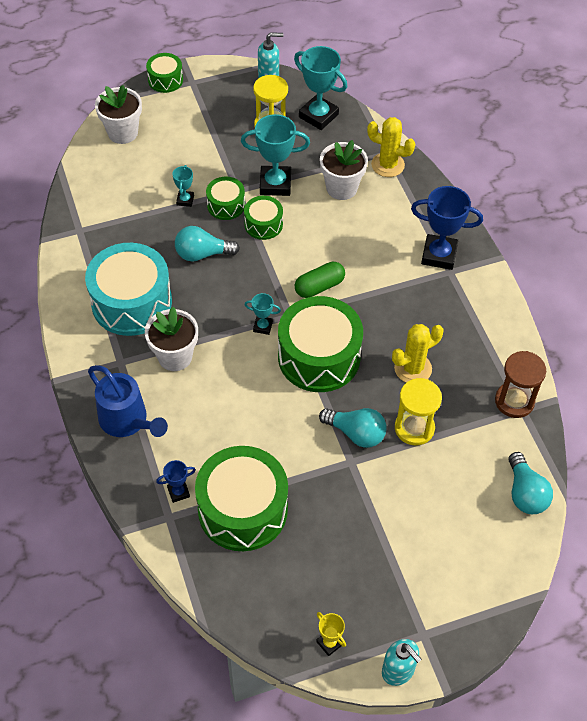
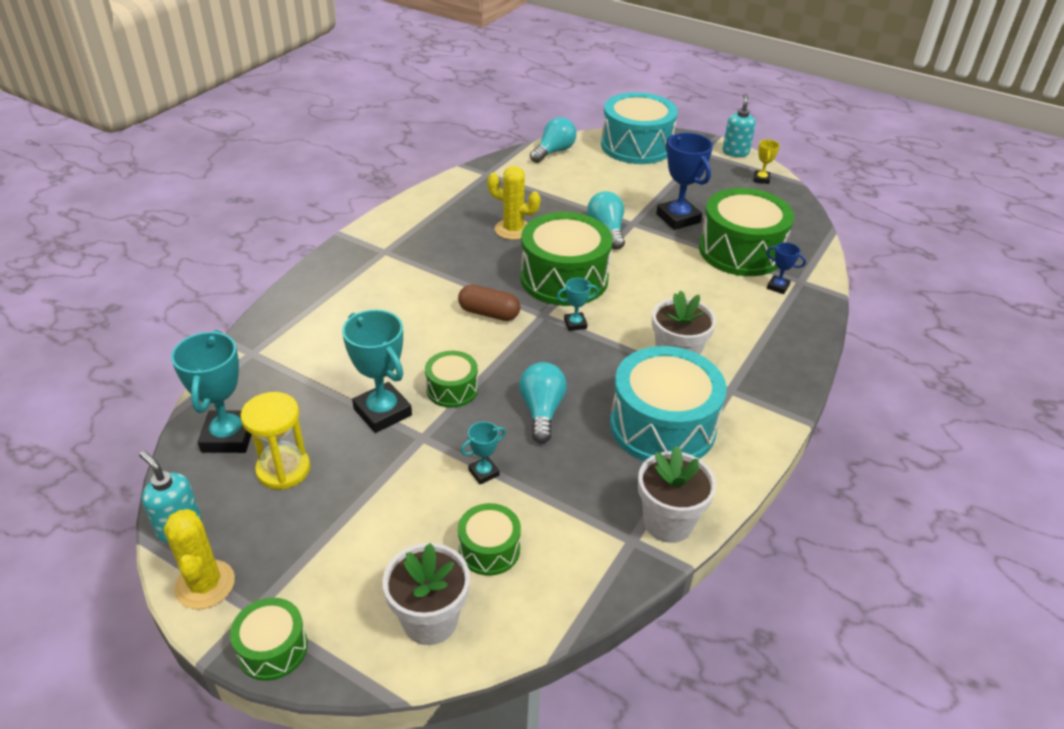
camera: 130 degrees left, 15 degrees down
(128, 421) = (771, 348): blue watering can -> none
(202, 254) = (541, 411): turquoise light bulb -> turquoise light bulb turned 135 degrees counterclockwise
(226, 205) = (455, 433): green drum -> green drum (489, 549)
(263, 326) = (575, 324): turquoise trophy -> turquoise trophy turned 75 degrees counterclockwise
(319, 286) = (489, 313): green capsule -> brown capsule
(341, 188) = (340, 360): white flower pot -> white flower pot (668, 522)
(387, 165) = (272, 344): yellow cactus -> yellow cactus (205, 584)
(414, 428) = (565, 209): yellow hourglass -> none
(439, 255) = (371, 264): blue trophy -> blue trophy (678, 218)
(483, 580) = (636, 146): none -> turquoise drum
(514, 401) = (484, 178): brown hourglass -> none

